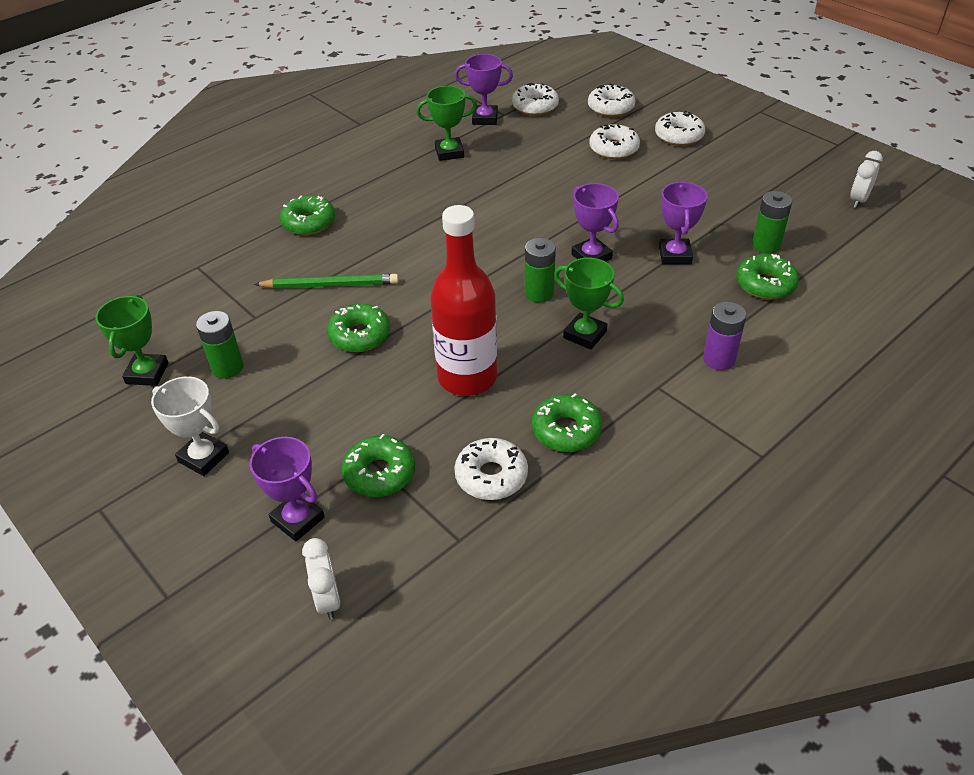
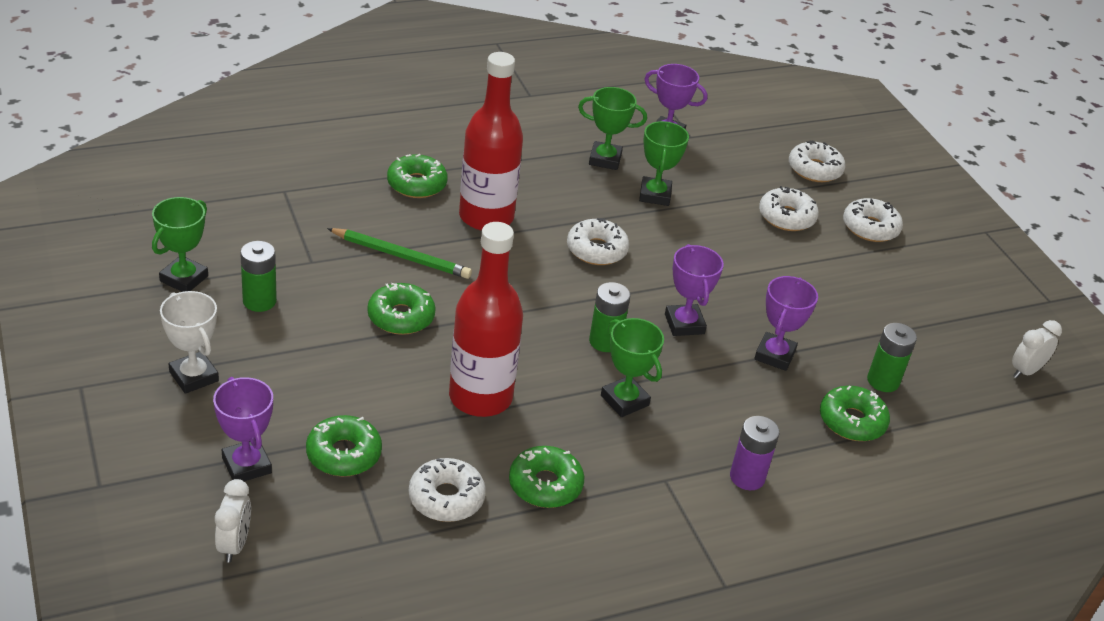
camera: 15 degrees right, 5 degrees down
(382, 229) = (486, 217): none -> red bottle
(505, 166) = (655, 195): none -> green trophy
(535, 106) = (730, 139): white donut -> white donut (596, 250)

